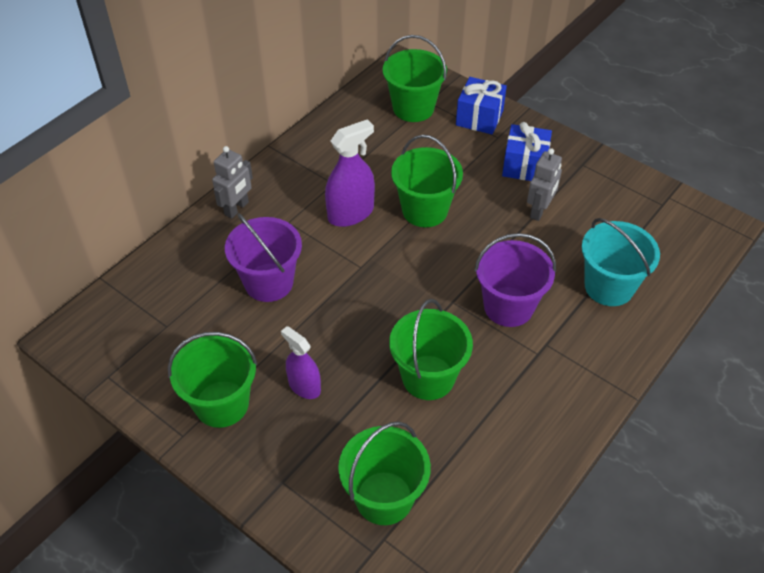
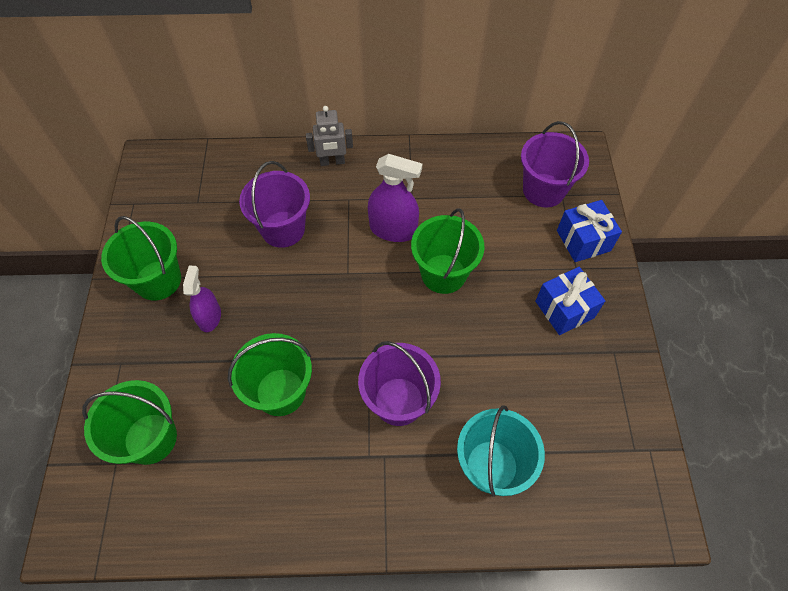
camera: 50 degrees right, 10 degrees up
(413, 108) = (543, 190): green bucket -> purple bucket
(539, 211) = (525, 354): grey robot -> none

